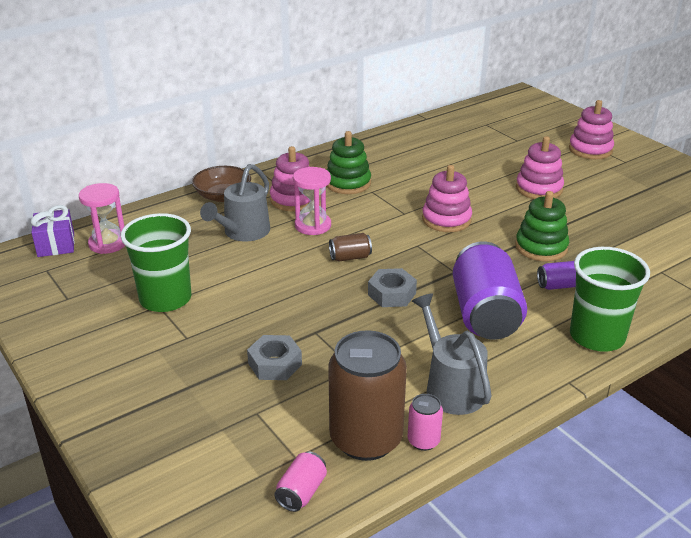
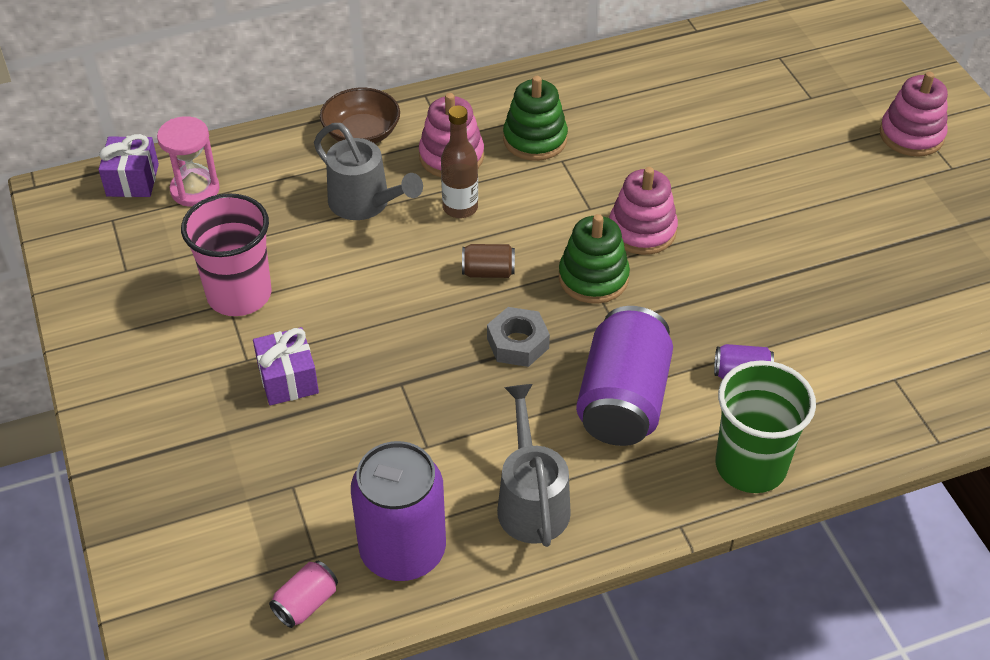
camera: 15 degrees right, 15 degrees up
(165, 299) = (239, 294): green cup -> pink cup
(225, 344) = (288, 379): none -> purple gift
(242, 233) = (366, 204): grey watering can -> grey watering can turned 90 degrees counterclockwise
(275, 364) = (336, 421): grey nut -> none
(313, 225) = (460, 208): pink hourglass -> brown bottle
(366, 439) = (403, 550): brown can -> purple can
(423, 441) = (467, 568): pink can -> none
(539, 189) = (797, 198): pink stacking toy -> none
(541, 247) = (749, 304): green stacking toy -> green stacking toy (593, 278)

